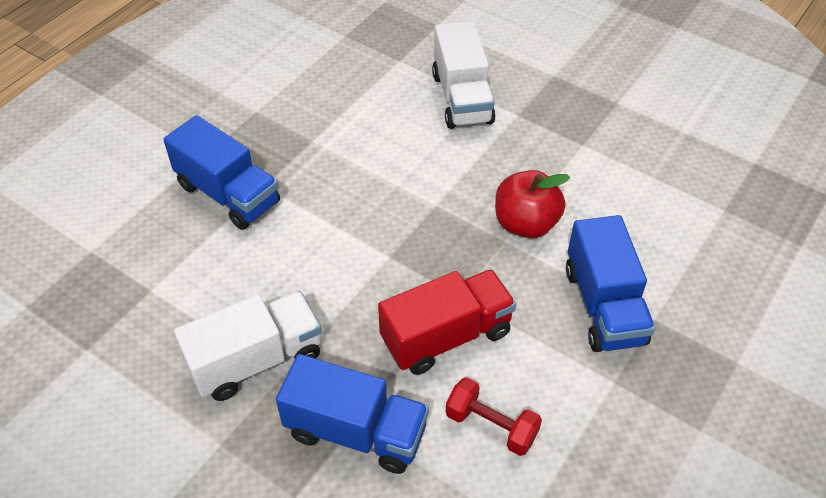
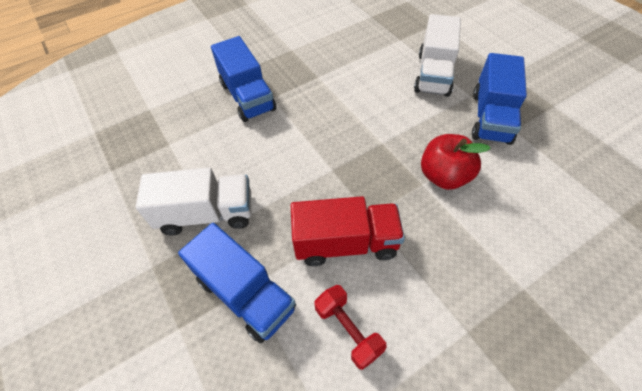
camera: 25 degrees right, 5 degrees up
(604, 306) = (483, 262): blue truck -> blue truck (491, 117)

